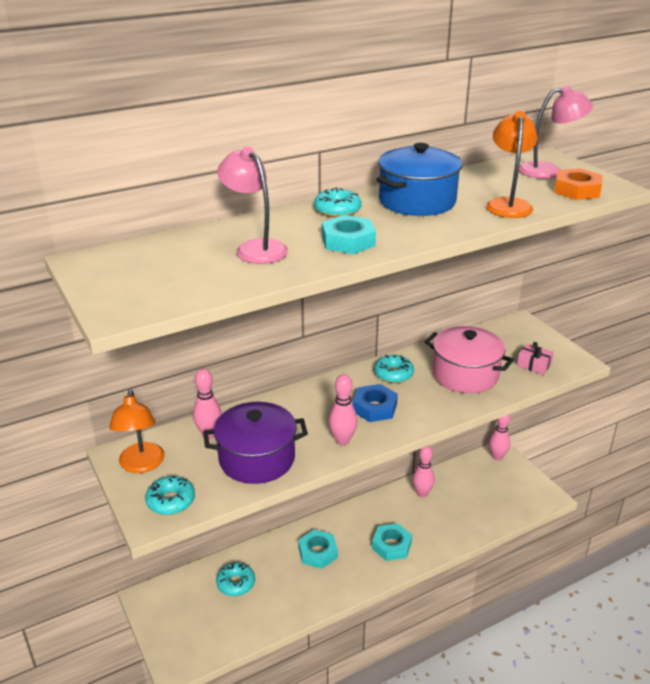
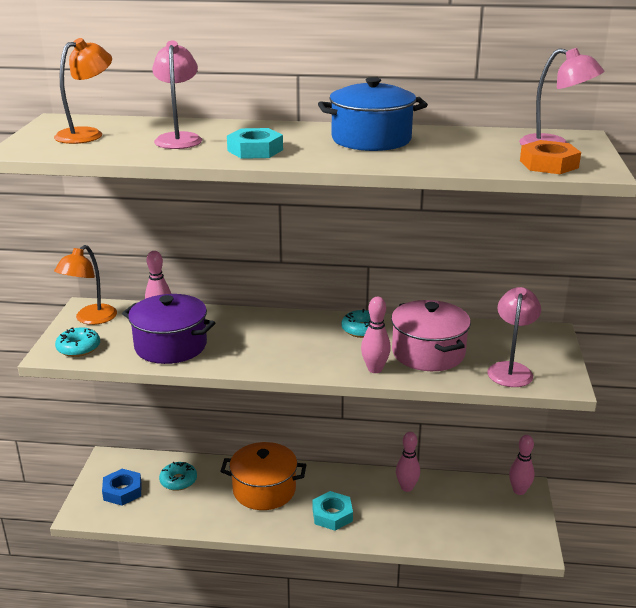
camera: 35 degrees right, 5 degrees down
(318, 552) = (264, 490): turquoise nut -> orange pot
(337, 210) = (291, 131): turquoise donut -> none
(342, 440) = (251, 359): pink bowling pin -> pink bowling pin (375, 369)
(374, 407) = (310, 347): blue nut -> blue nut (122, 491)
(508, 204) = (451, 159): orange lamp -> orange lamp (87, 134)
(534, 365) = (511, 369): pink gift -> pink lamp

